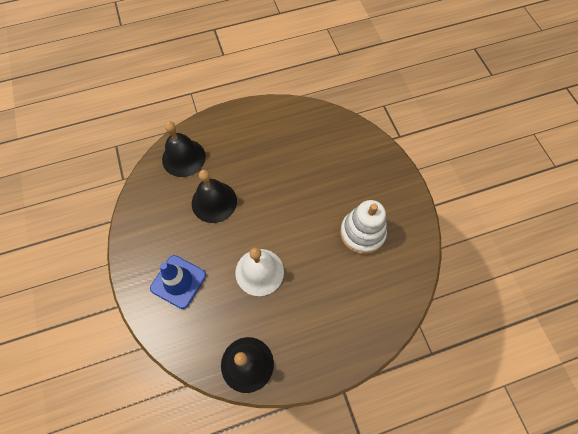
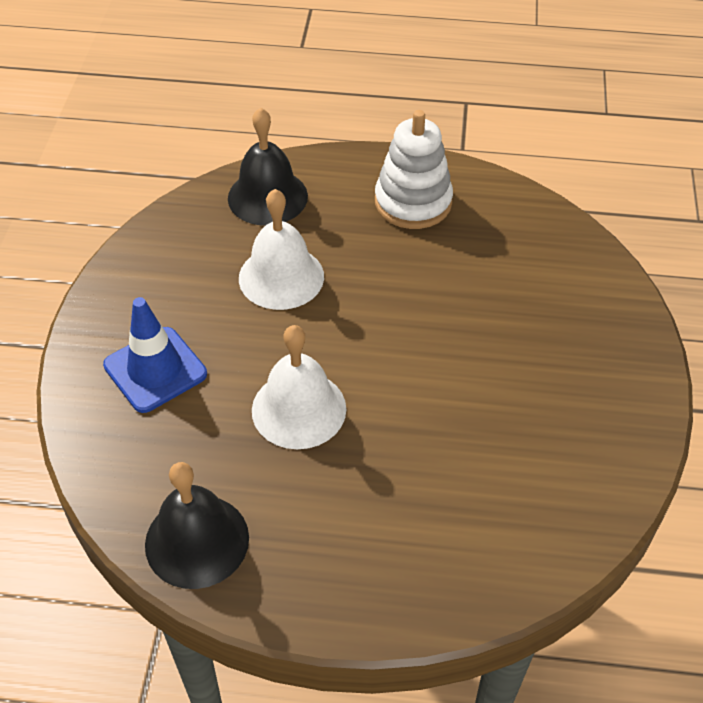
camera: 25 degrees right, 15 degrees down
(214, 202) = (281, 277): black bell -> white bell
(362, 233) = (520, 422): white stacking toy -> white stacking toy (413, 202)

